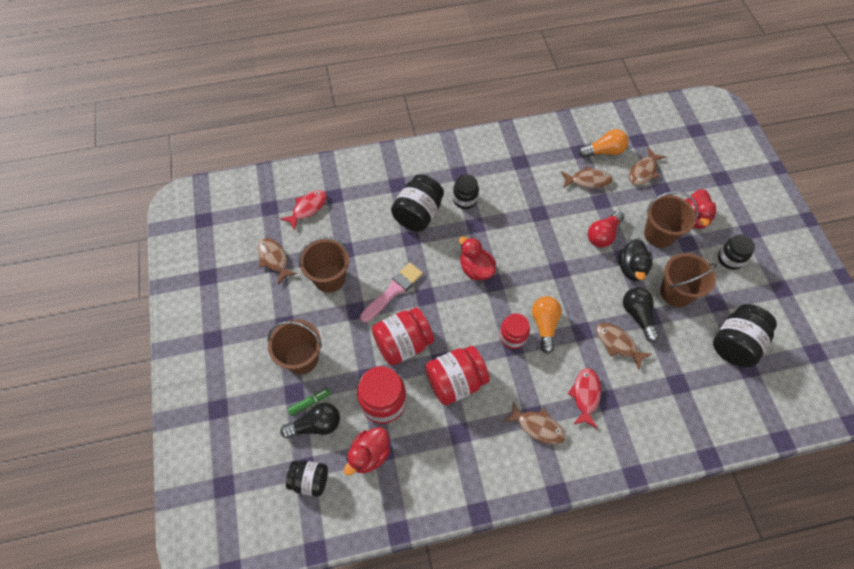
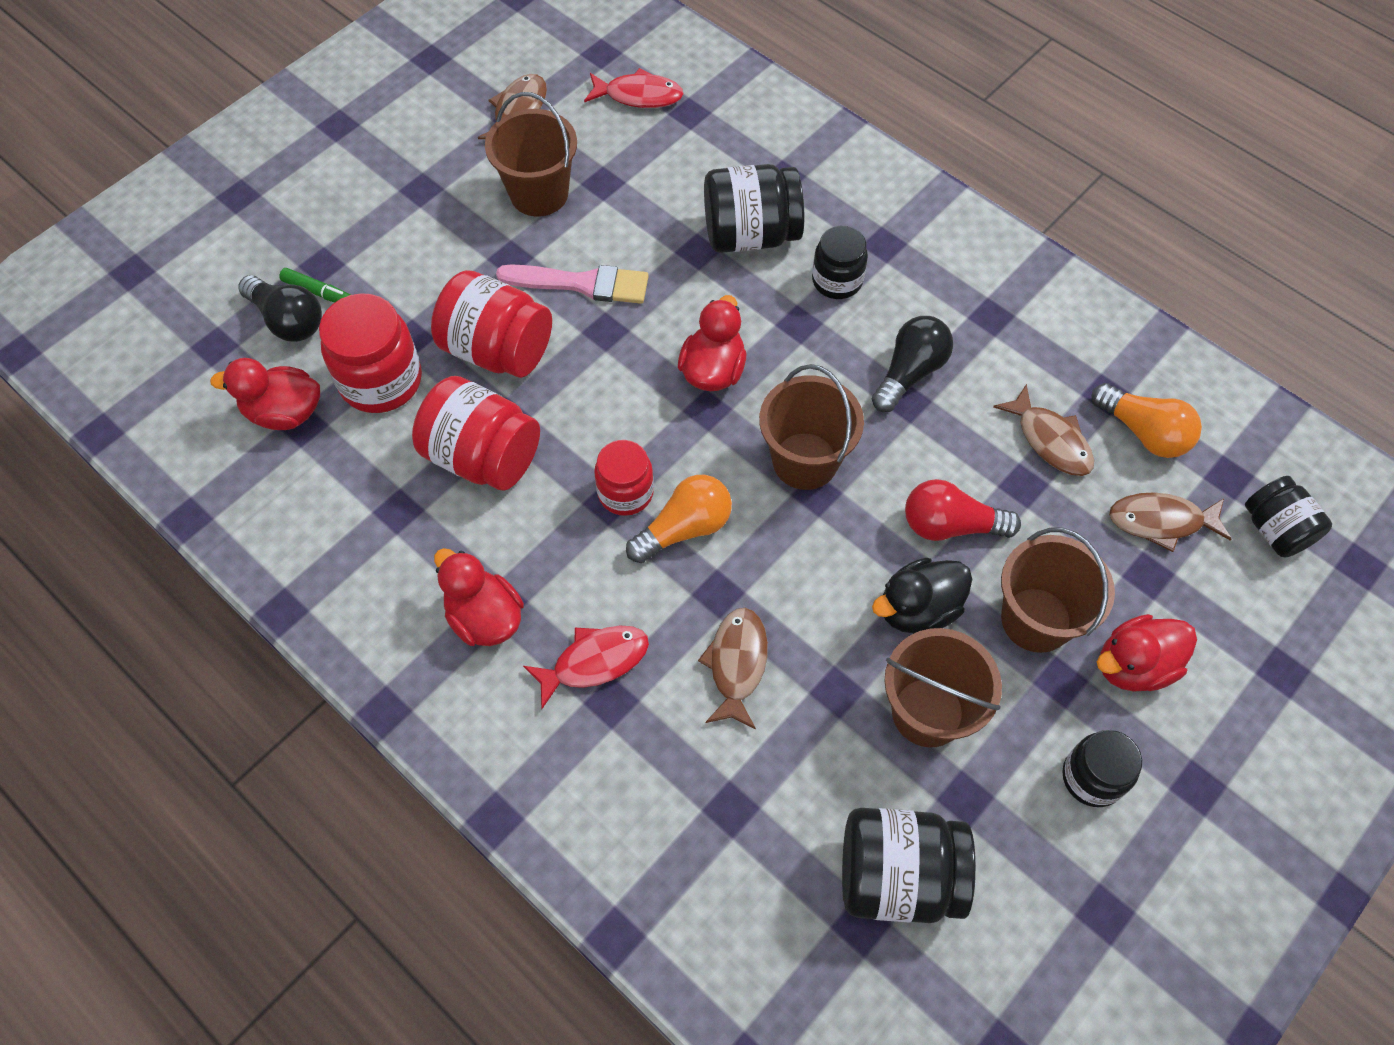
camera: 55 degrees right, 0 degrees up
(301, 358) = (381, 240): brown bucket -> brown bucket (805, 461)
(310, 480) = (199, 363): black jar -> black jar (1275, 530)
(537, 426) = (485, 617): brown fish -> red duck
(638, 316) = (822, 669): black light bulb -> black light bulb (910, 372)

